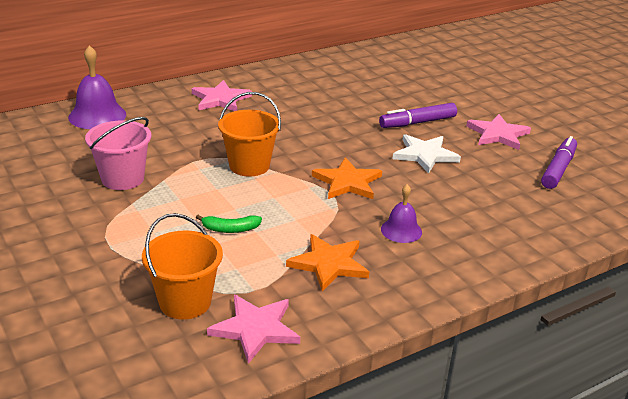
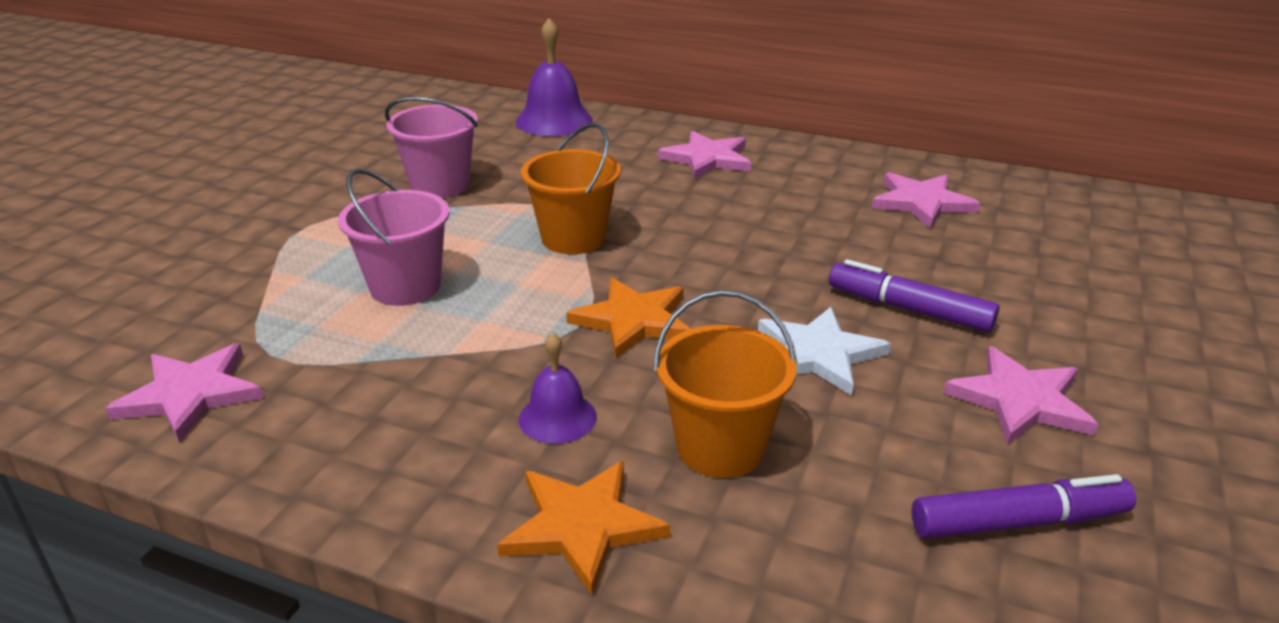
camera: 55 degrees right, 0 degrees up
(185, 302) = (215, 323): orange bucket -> orange bucket (720, 447)
(230, 229) = (405, 287): green banana -> pink bucket
(329, 264) = (396, 390): orange star -> orange star (582, 526)
(341, 78) = (921, 202): none -> pink star

